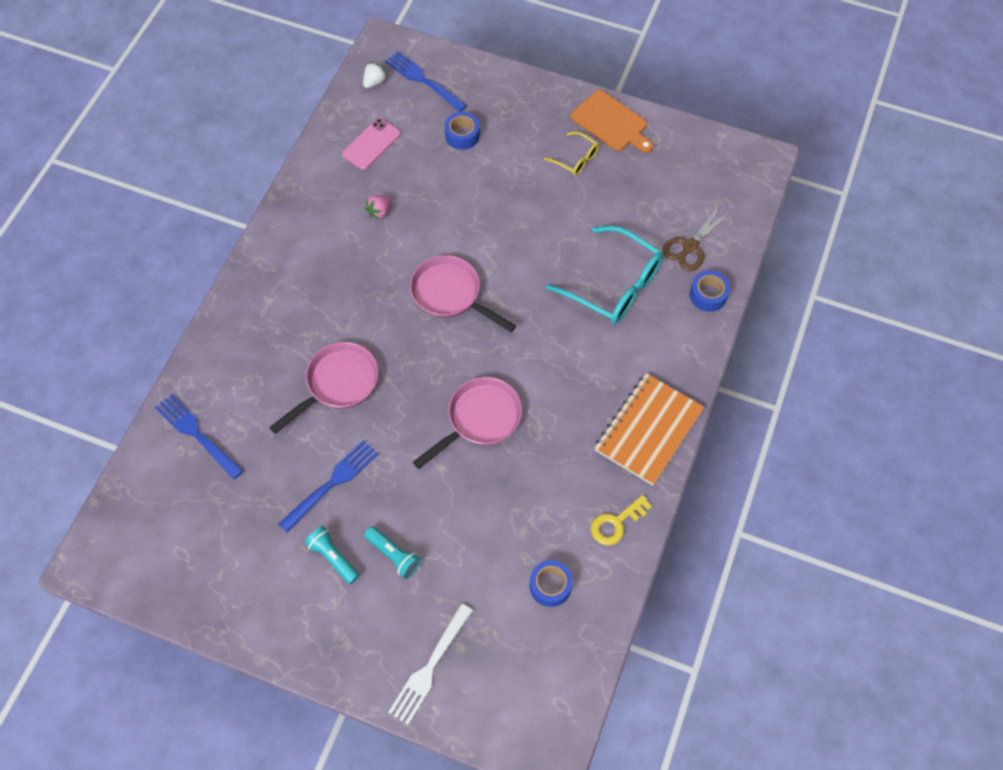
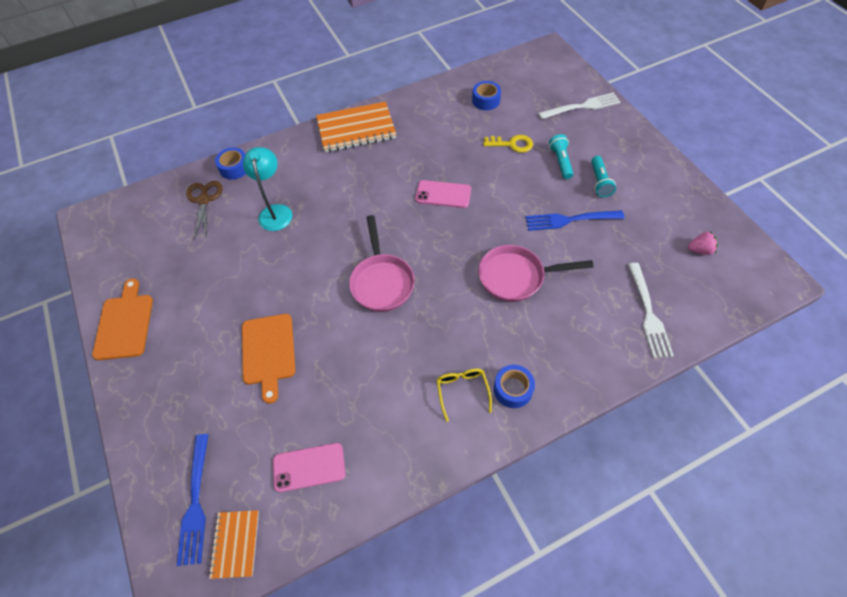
camera: 135 degrees left, 5 degrees down
(197, 435) = (648, 312): blue fork -> white fork
(374, 82) = (235, 544): white strawberry -> orange notebook
(380, 212) = (366, 390): pink strawberry -> pink strawberry (700, 250)
(462, 135) = (232, 408): blue tape -> blue tape (513, 389)
(479, 419) = (443, 194): pink pan -> pink phone
(480, 183) = (268, 352): none -> orange cutting board
(575, 159) = (184, 315): yellow glasses -> yellow glasses (462, 391)
(614, 285) = (275, 211): turquoise glasses -> turquoise lamp
(616, 523) = (423, 103): yellow key -> yellow key (512, 144)
(690, 247) = (204, 200): brown scissors -> brown scissors turned 90 degrees counterclockwise

